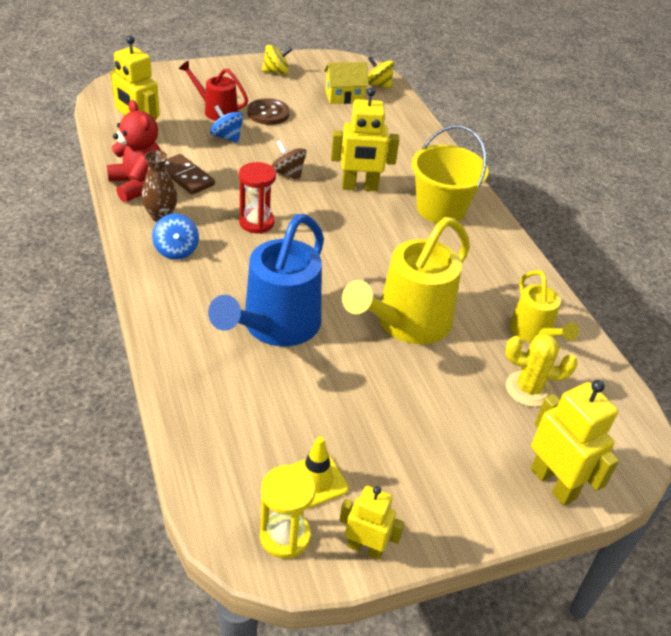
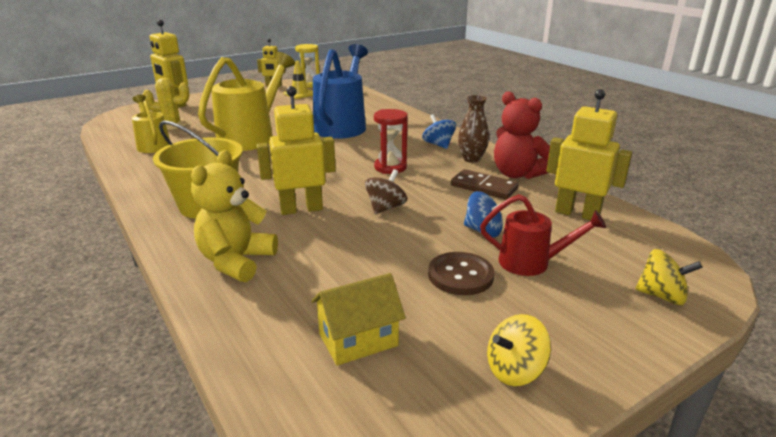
camera: 170 degrees right, 15 degrees down
(288, 173) = (385, 207): brown spinning top -> brown spinning top turned 90 degrees counterclockwise
(378, 84) = (297, 394): yellow spinning top -> yellow spinning top (661, 296)
(410, 152) = (236, 261): none -> yellow teddy bear

